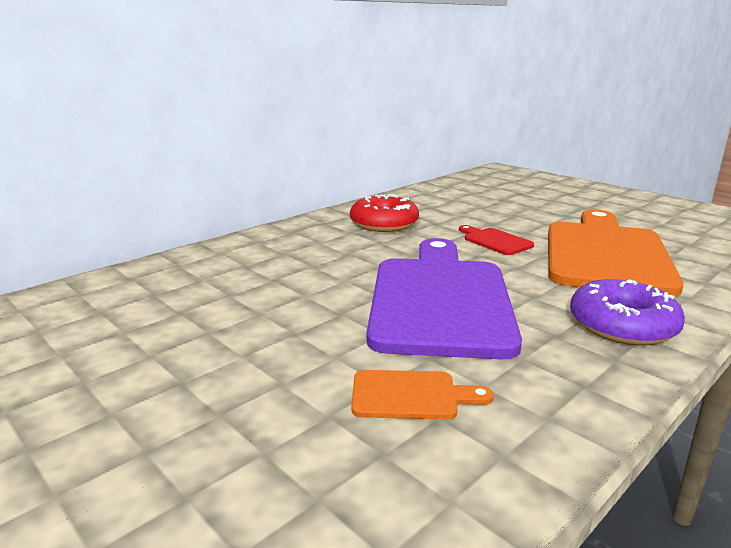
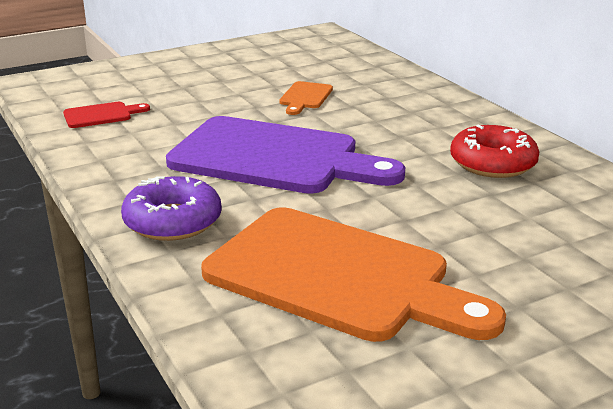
camera: 105 degrees right, 5 degrees up
(411, 395) = (155, 128): orange cutting board -> orange cutting board (305, 97)
(495, 241) = (412, 216): red cutting board -> red cutting board (101, 115)

